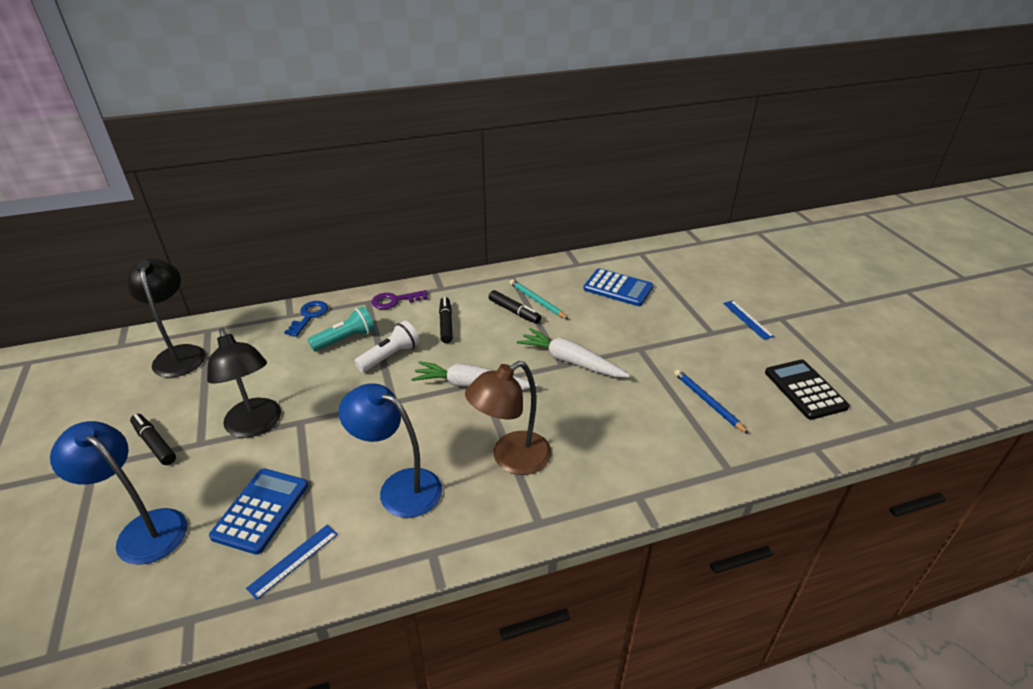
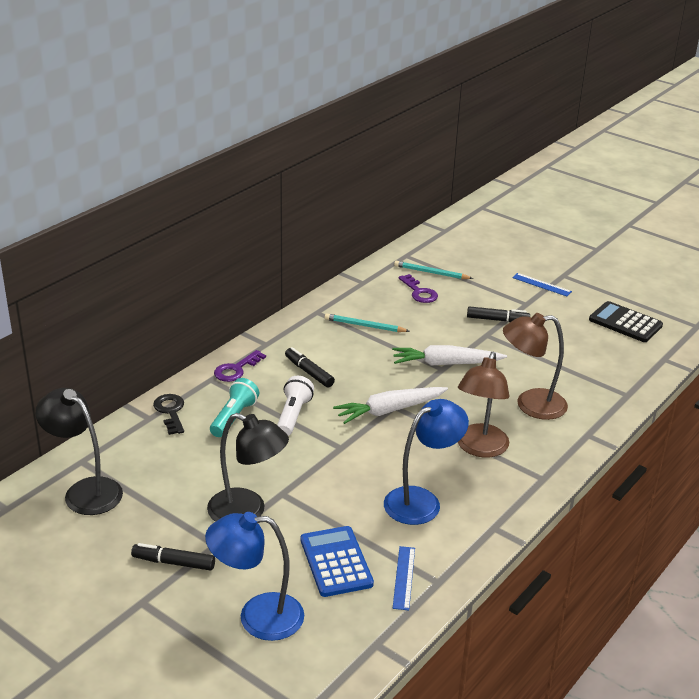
camera: 35 degrees left, 5 degrees down
(309, 316) = (170, 412): blue key -> black key
(399, 487) = (421, 501): blue lamp -> blue lamp turned 150 degrees clockwise
(514, 312) = (355, 341): black marker -> black marker (497, 320)
(610, 436) = (530, 405): none -> brown lamp
(618, 288) = (419, 292): blue calculator -> purple key
(647, 274) = (431, 273): none -> turquoise pencil
(708, 402) = (572, 356): blue pencil -> none

